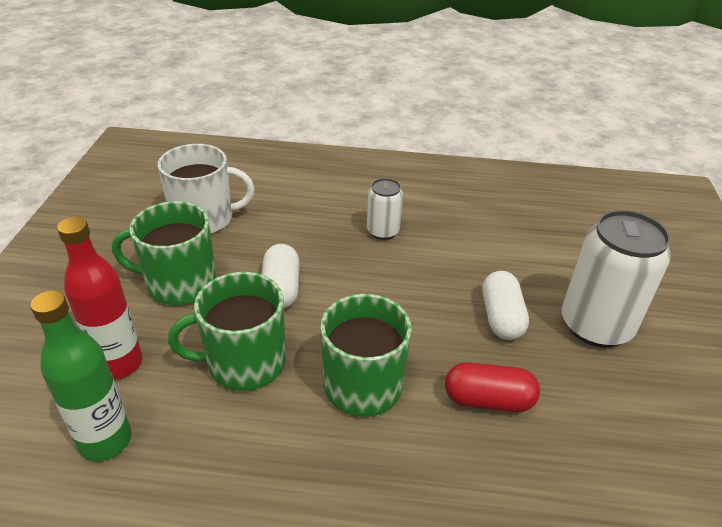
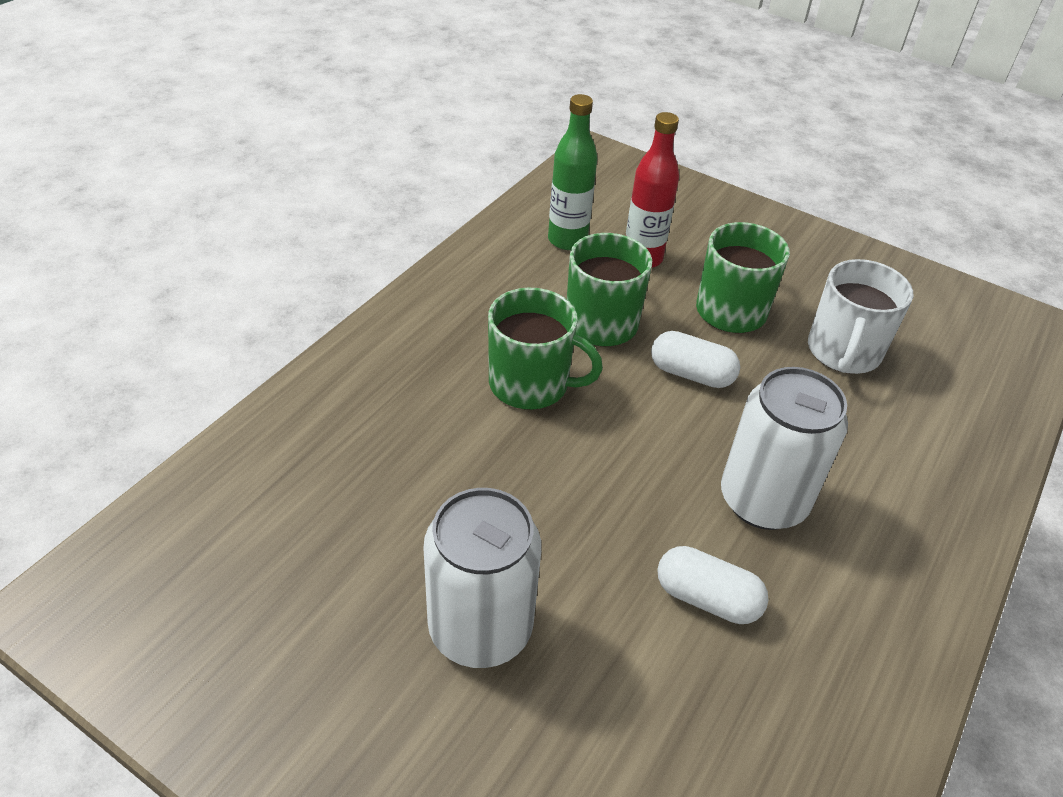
camera: 115 degrees right, 5 degrees up
(383, 231) = (763, 500): white can -> white can, size x1.90
(488, 400) = (452, 461): red capsule -> none
(501, 317) = (549, 537): white capsule -> white capsule (707, 598)

